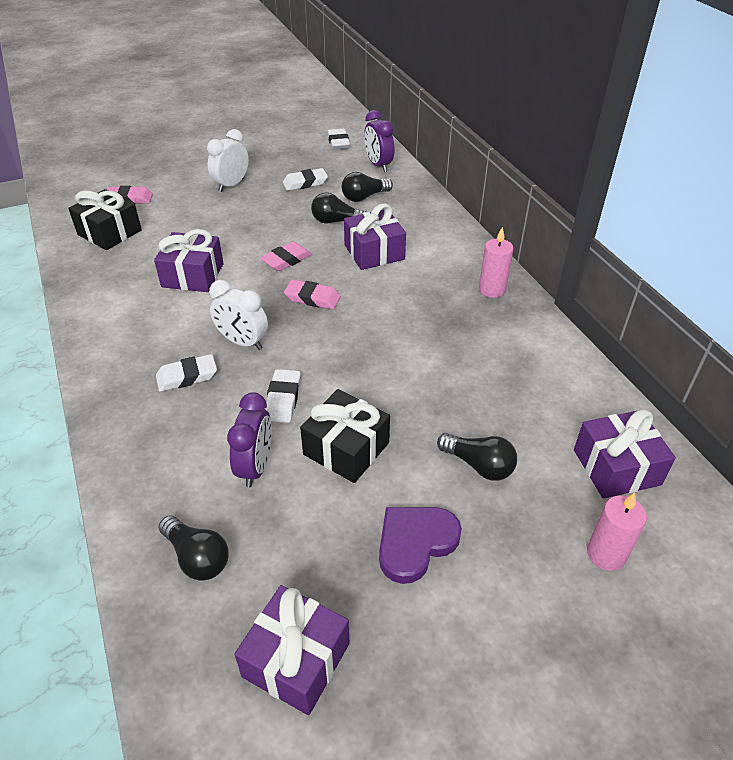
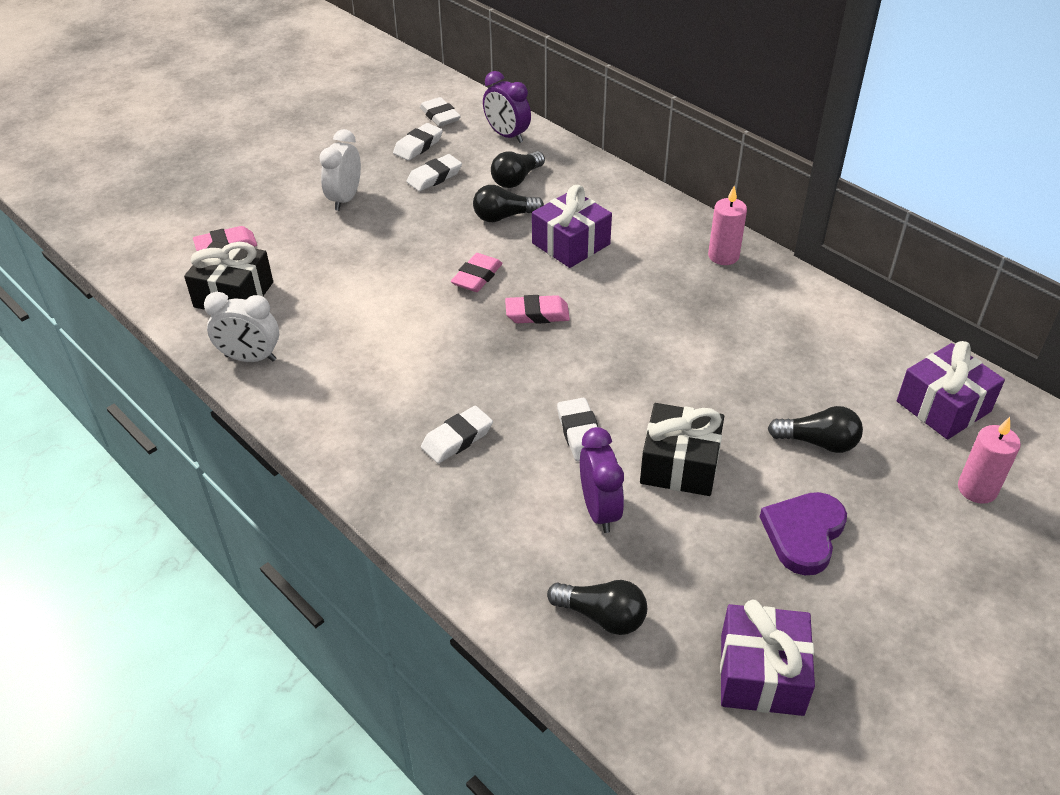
camera: 20 degrees left, 0 degrees up
(193, 275) = (379, 322): purple gift -> none
(242, 342) = (493, 384): white clock -> white clock (250, 358)
(308, 159) = (418, 146): none -> white eraser

